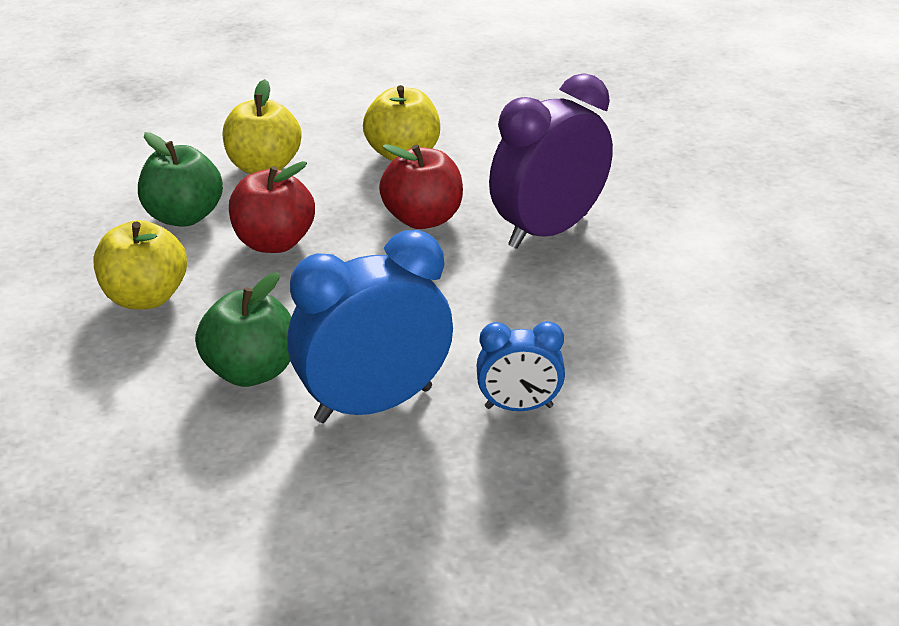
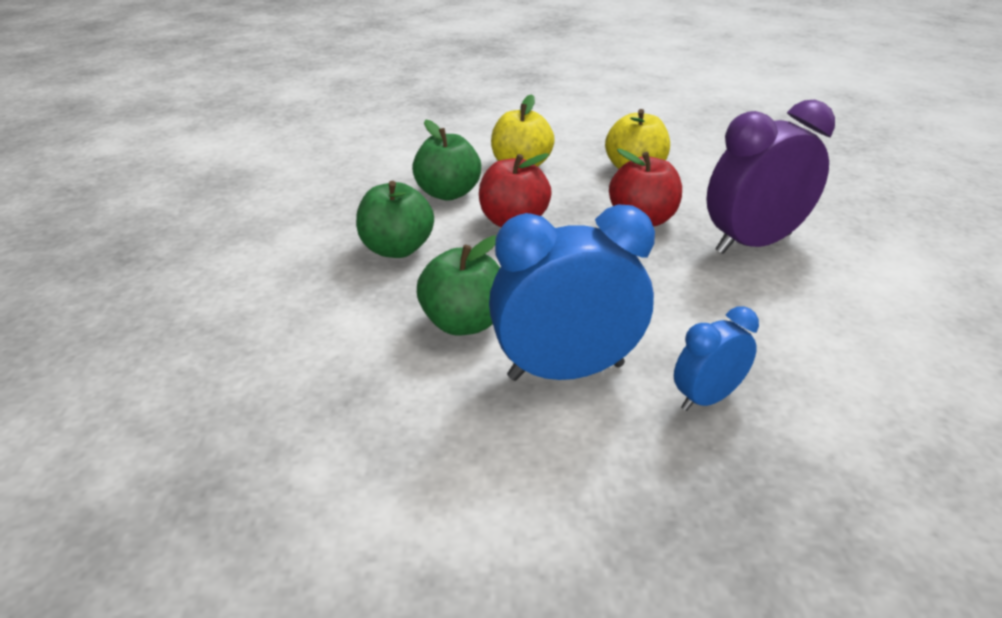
camera: 15 degrees right, 0 degrees up
(145, 298) = (397, 249): yellow apple -> green apple
(519, 407) = (706, 398): blue clock -> blue clock turned 135 degrees clockwise

